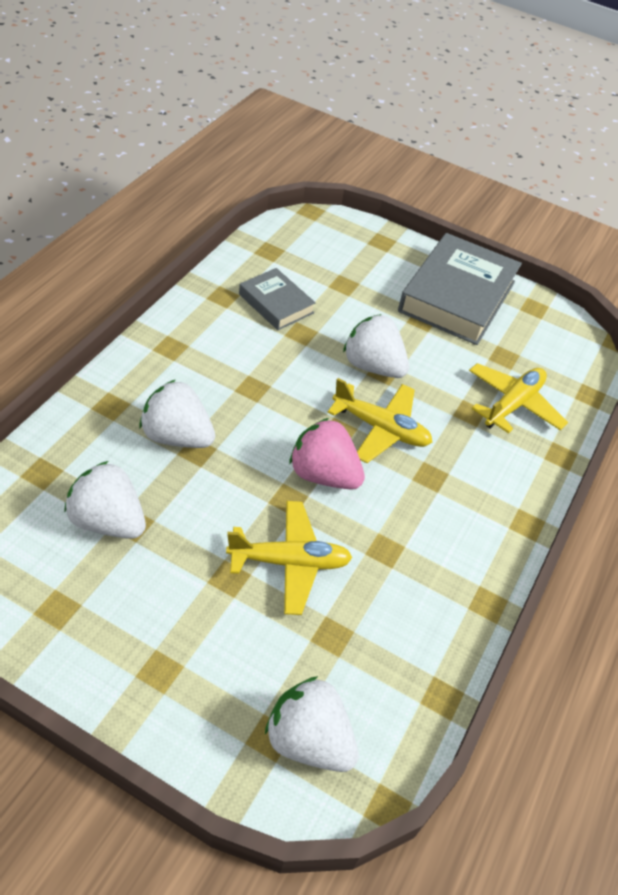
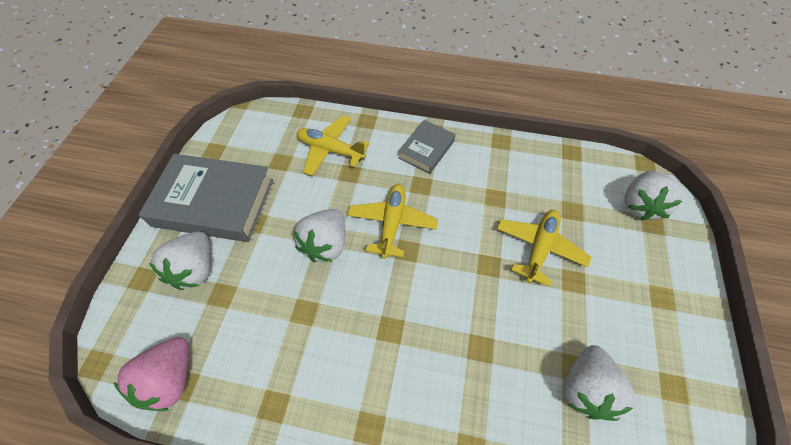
camera: 100 degrees left, 10 degrees up
(177, 436) = (475, 371): white strawberry -> white strawberry (195, 269)
(276, 303) = (269, 348): grey book -> grey book (426, 149)
(289, 562) = (539, 248): yellow plane -> yellow plane turned 45 degrees clockwise
(323, 475) = (455, 249): pink strawberry -> pink strawberry (170, 379)

